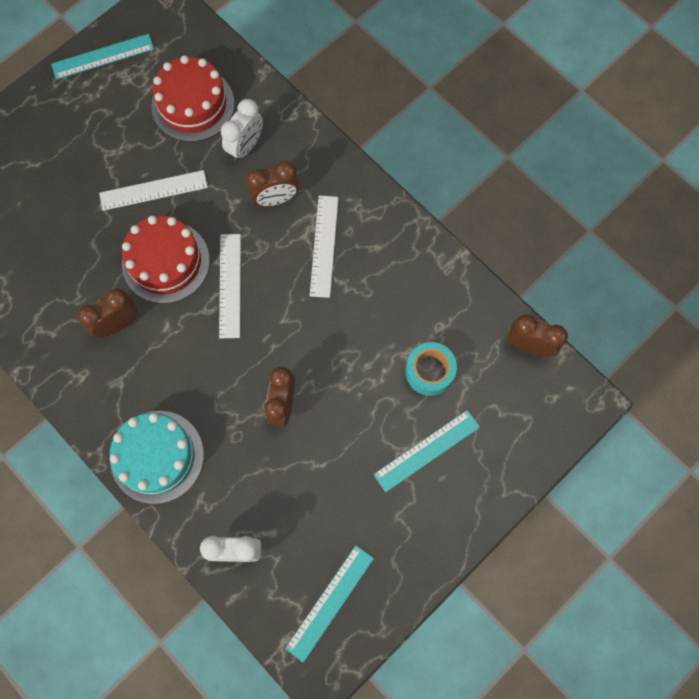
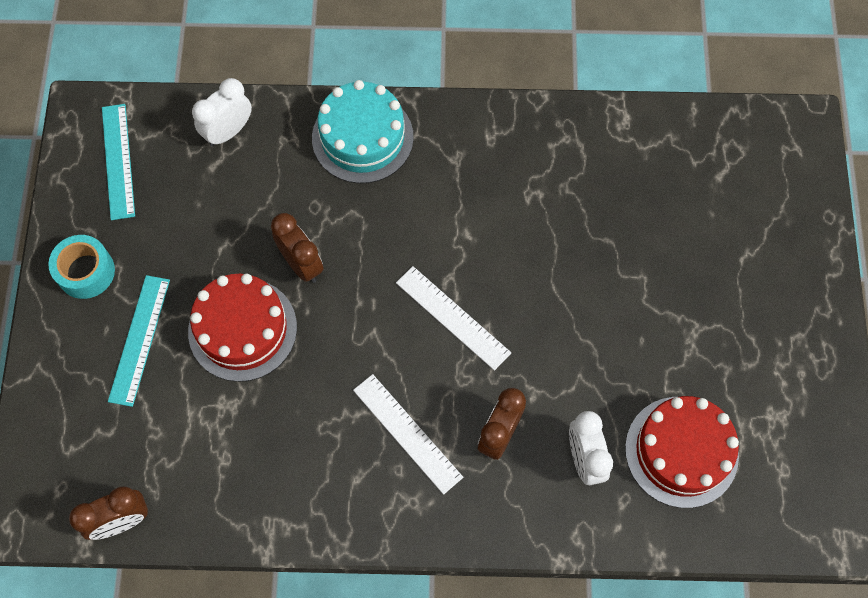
camera: 135 degrees right, 5 degrees down
(103, 57) = (821, 414): turquoise ruler -> none
(118, 324) = (509, 200): brown clock -> none
(153, 190) = (616, 335): white ruler -> none
(166, 262) = (530, 284): red cake -> red cake (242, 329)
(429, 372) = (197, 408): turquoise tape -> turquoise tape (86, 272)

